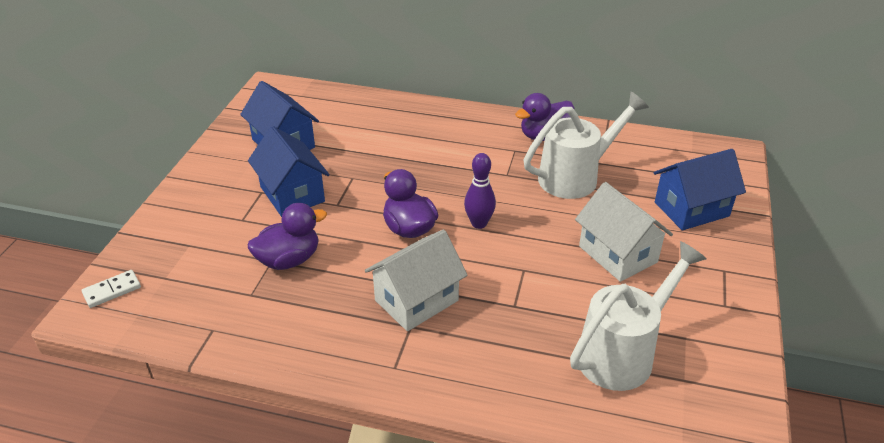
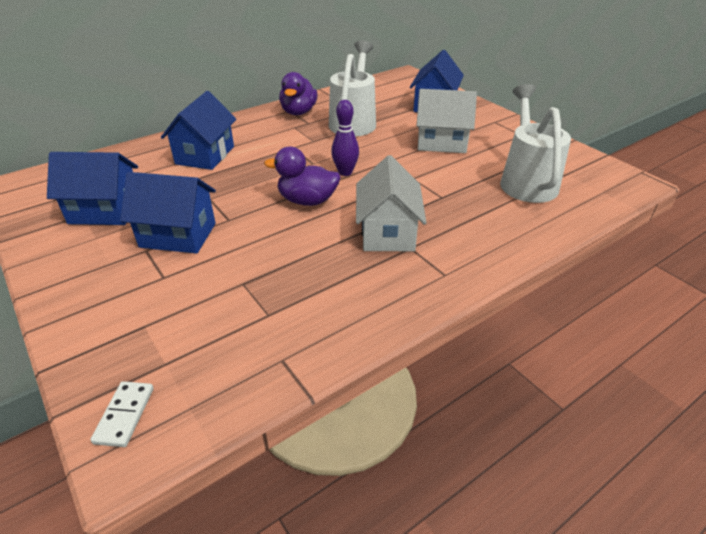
camera: 50 degrees left, 0 degrees up
(289, 260) = (256, 273): purple duck -> none
(406, 136) = (205, 155): none -> blue house

